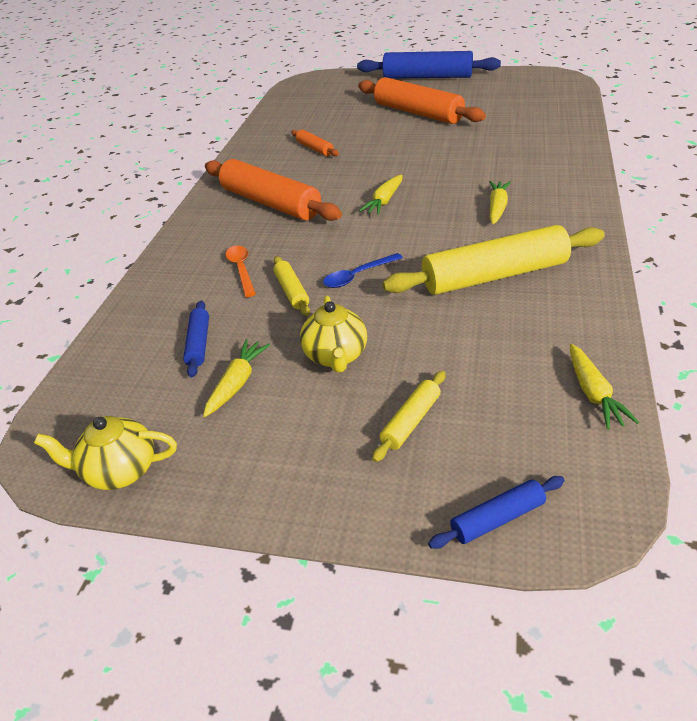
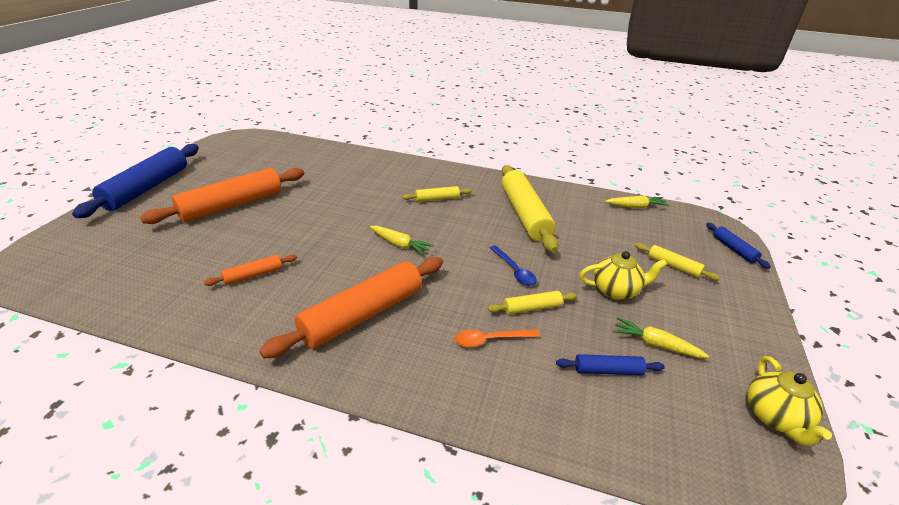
camera: 90 degrees left, 5 degrees down
(497, 208) = (437, 199): yellow carrot -> yellow rolling pin

